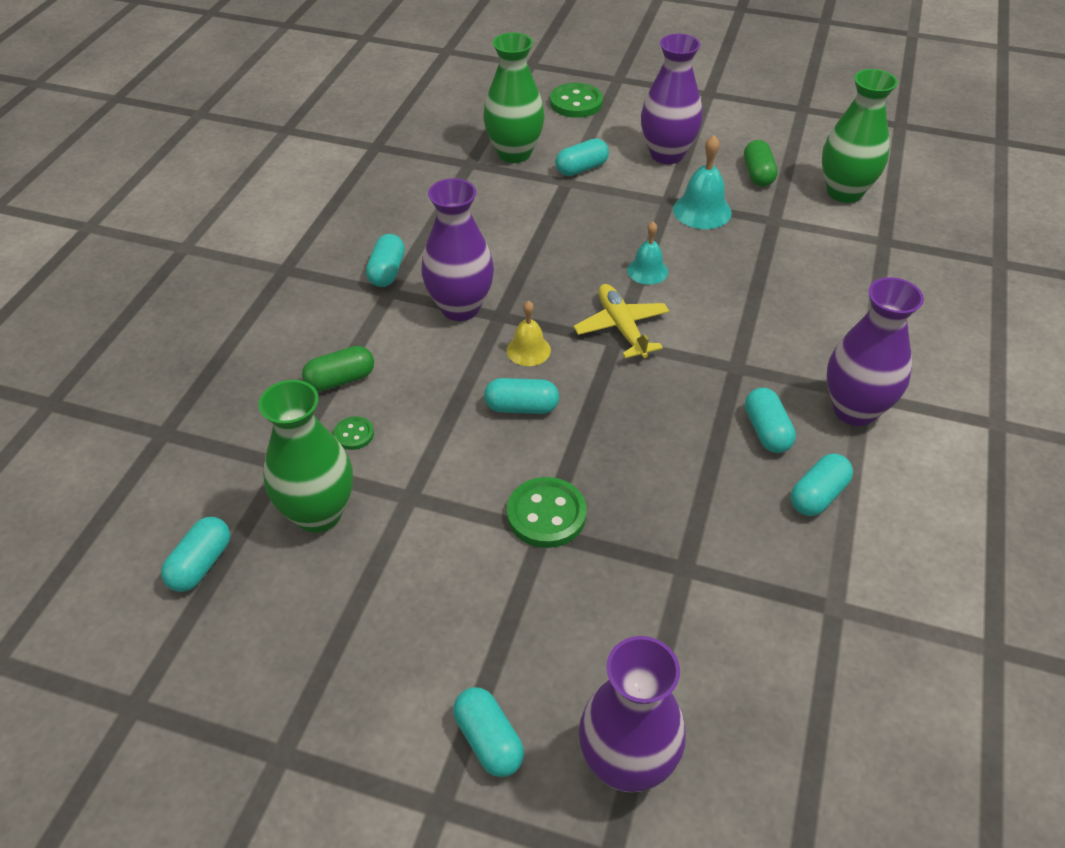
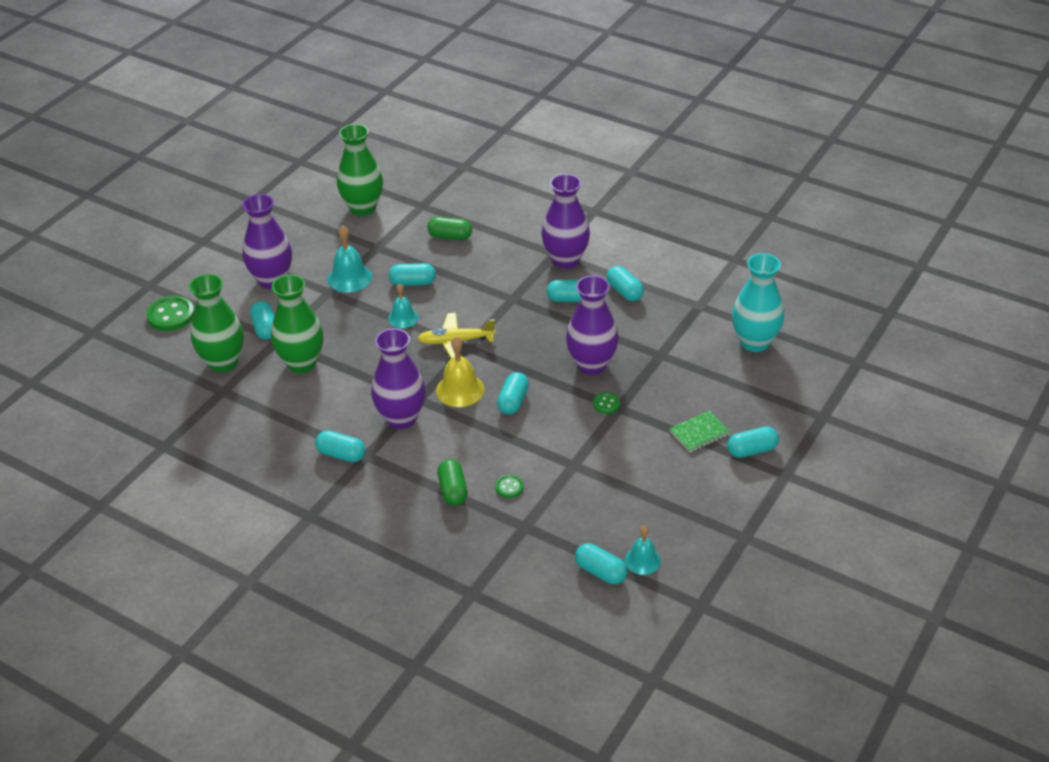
camera: 75 degrees left, 5 degrees down
(224, 613) = (642, 560): none -> turquoise bell
(318, 513) = (574, 510): green vase -> green vase (302, 363)
(513, 652) = (699, 433): none -> green notebook
(528, 350) = (460, 390): yellow bell -> yellow bell, size x1.51
(546, 514) = (606, 404): green button -> green button, size x0.53
(626, 764) = (774, 401): purple vase -> purple vase (591, 365)
(720, 265) = (413, 282): none -> turquoise capsule
(758, 174) = (321, 241): green capsule -> green capsule (450, 236)
(773, 710) = (754, 342): none -> turquoise vase

